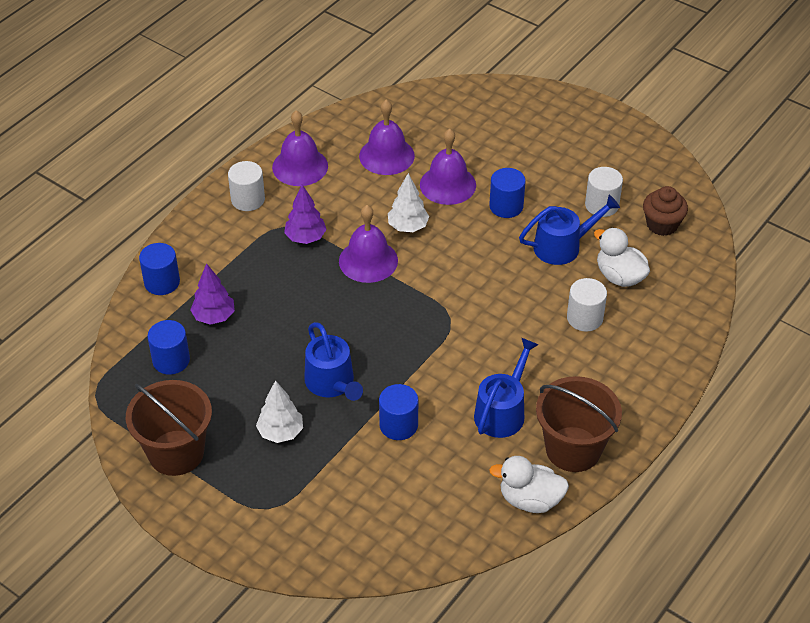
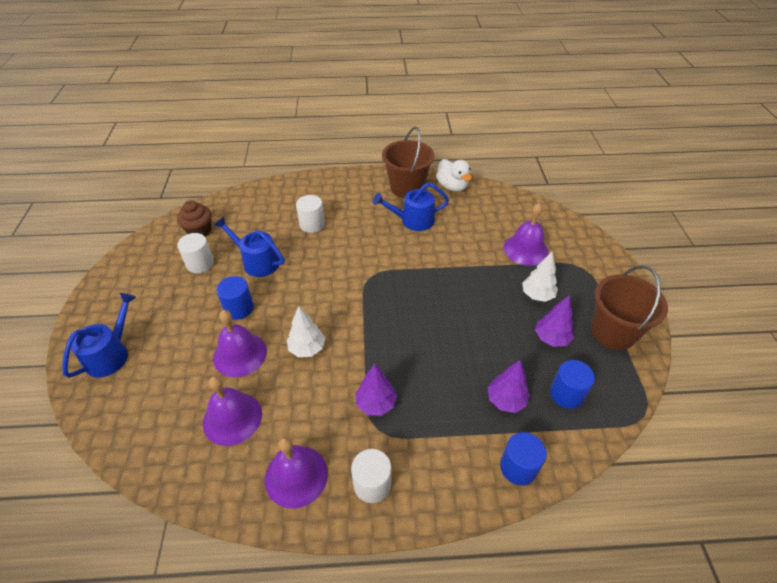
camera: 130 degrees left, 0 degrees up
(226, 398) = (551, 338): none -> purple tree
(332, 383) = (478, 297): blue watering can -> blue watering can (110, 354)
(368, 260) = (362, 348): purple bell -> purple bell (526, 249)
(398, 425) = (469, 252): blue cylinder -> none
(619, 276) = (263, 227): white duck -> none

